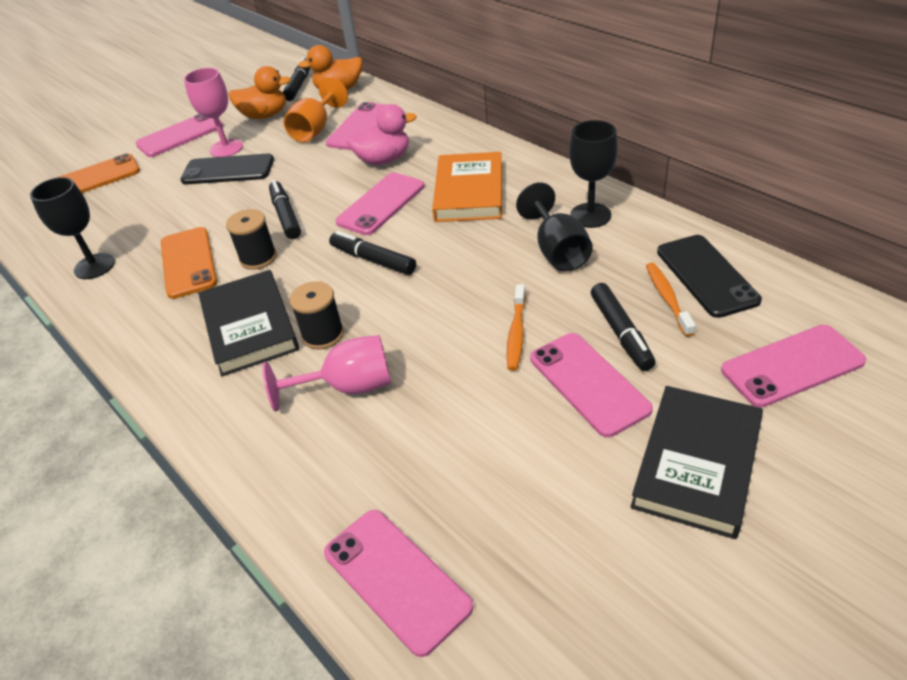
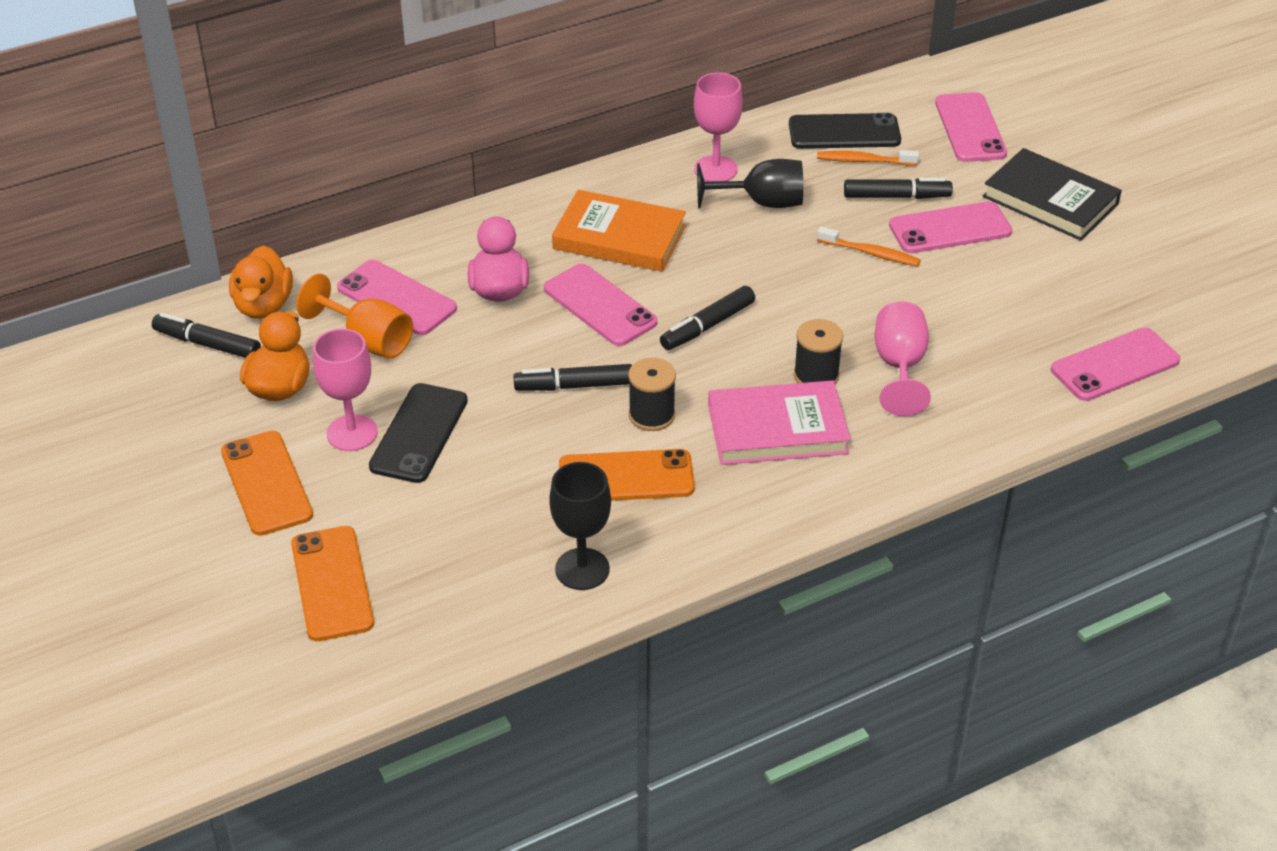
camera: 80 degrees left, 0 degrees up
(180, 135) = (266, 483): pink phone -> orange phone
(250, 326) = (777, 429): black book -> pink book
(590, 215) = (715, 169): black goblet -> pink goblet

